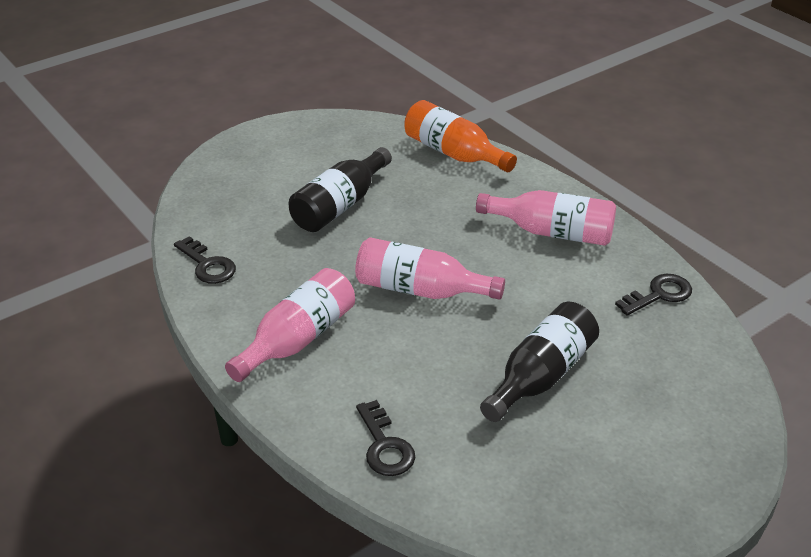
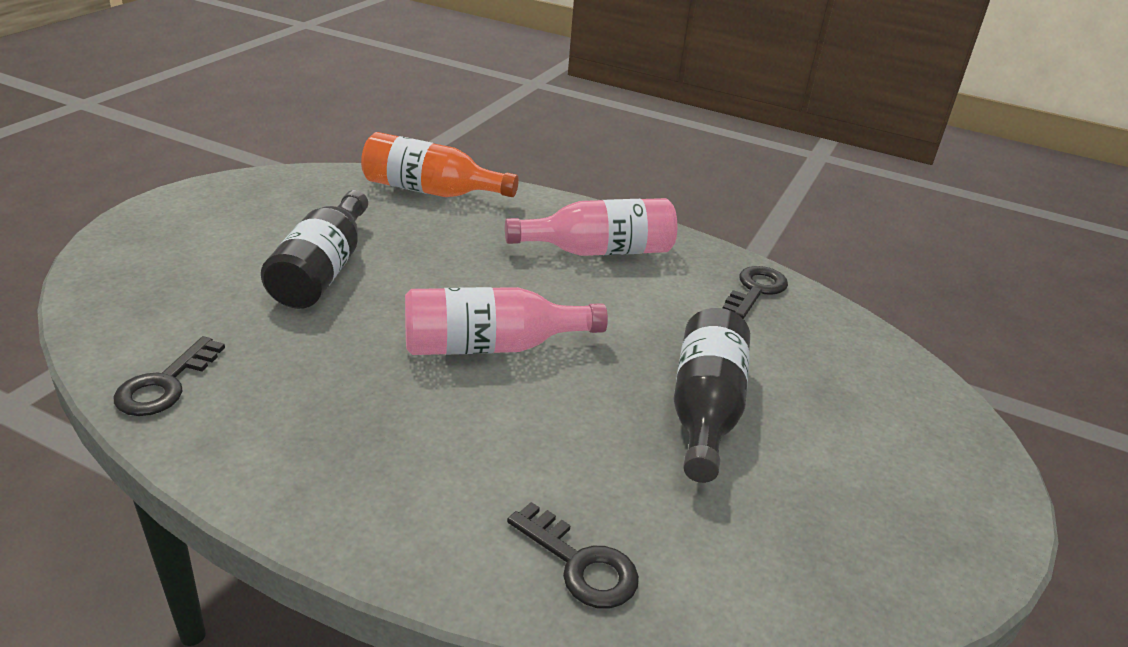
camera: 30 degrees left, 5 degrees down
(207, 265) = (165, 384): black key -> black key turned 90 degrees clockwise
(298, 339) = (363, 451): pink bottle -> none

